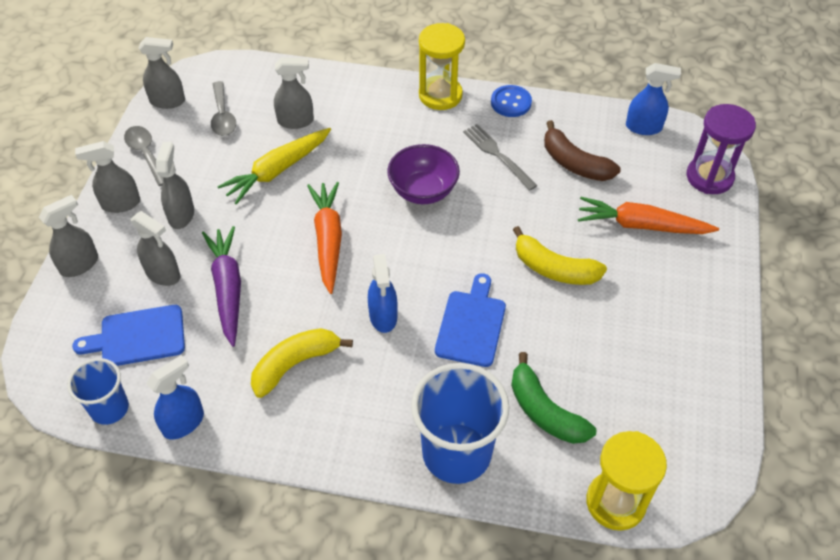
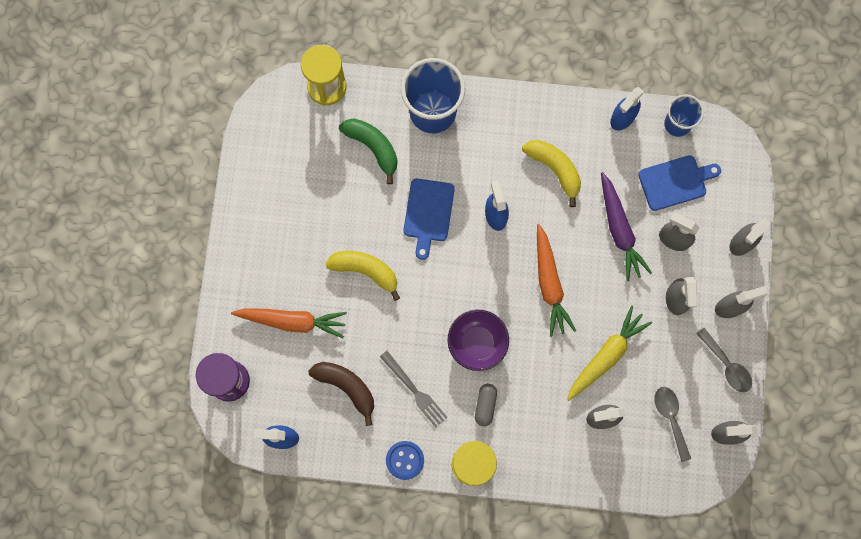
camera: 175 degrees right, 25 degrees up
(295, 364) = (554, 169): yellow banana -> yellow banana turned 90 degrees counterclockwise
(420, 139) = (485, 405): none -> grey capsule

